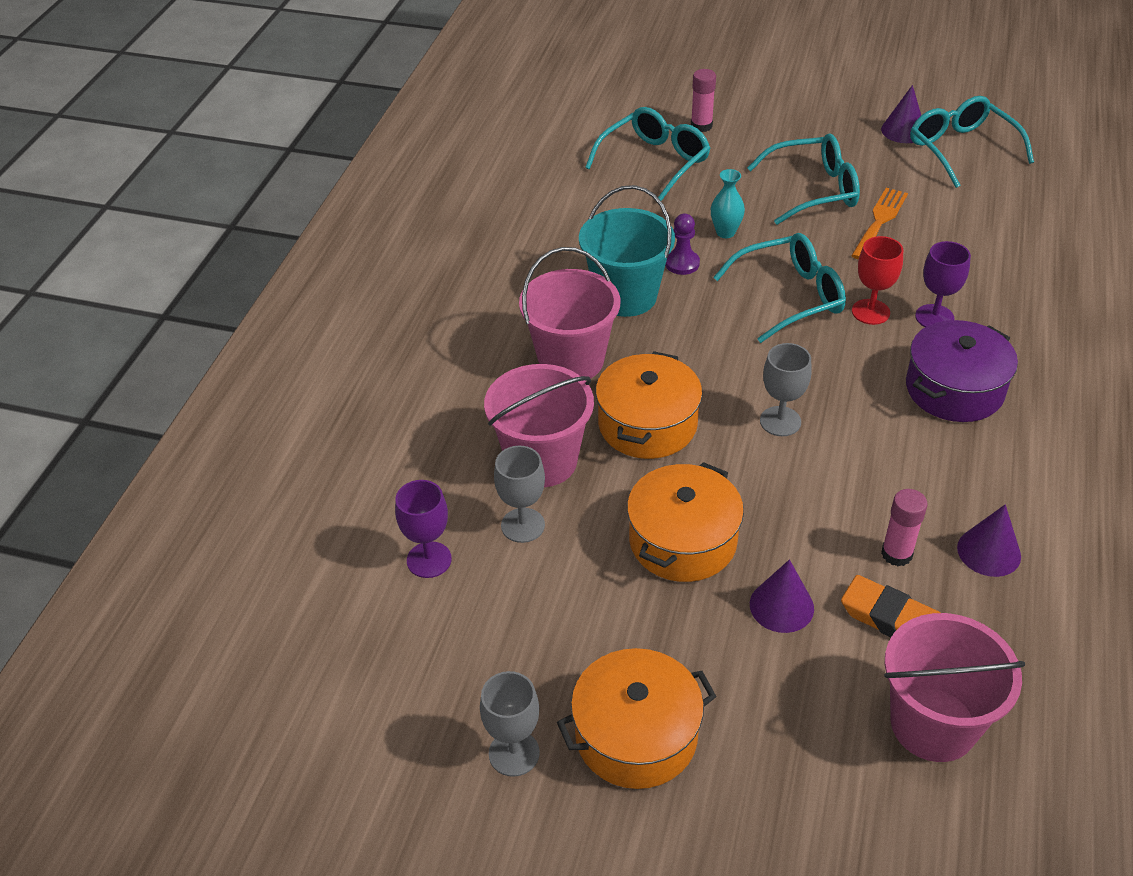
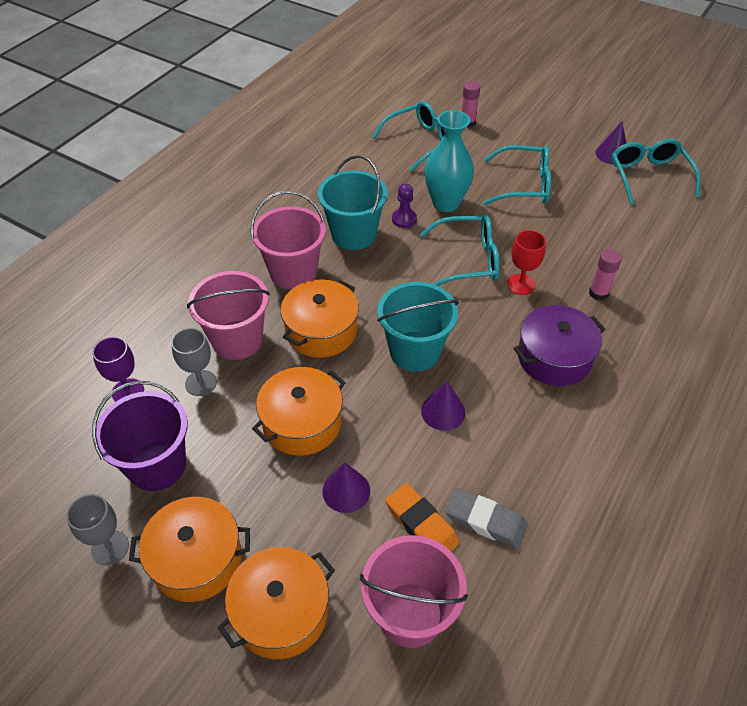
camera: 15 degrees right, 5 degrees up
(520, 639) = (157, 465): none -> purple bucket
(725, 232) = (446, 203): turquoise vase -> turquoise vase, size x1.94
(776, 765) = (281, 612): none -> orange pot
(780, 421) = (415, 351): grey goblet -> turquoise bucket
(879, 221) = (561, 218): orange fork -> none
(896, 554) = (449, 474): pink glue stick -> pink glue stick (598, 293)
(934, 317) = (566, 299): purple goblet -> none
(968, 596) = (485, 521): none -> grey eraser
(989, 552) = (518, 490): purple cone -> purple cone (443, 411)

